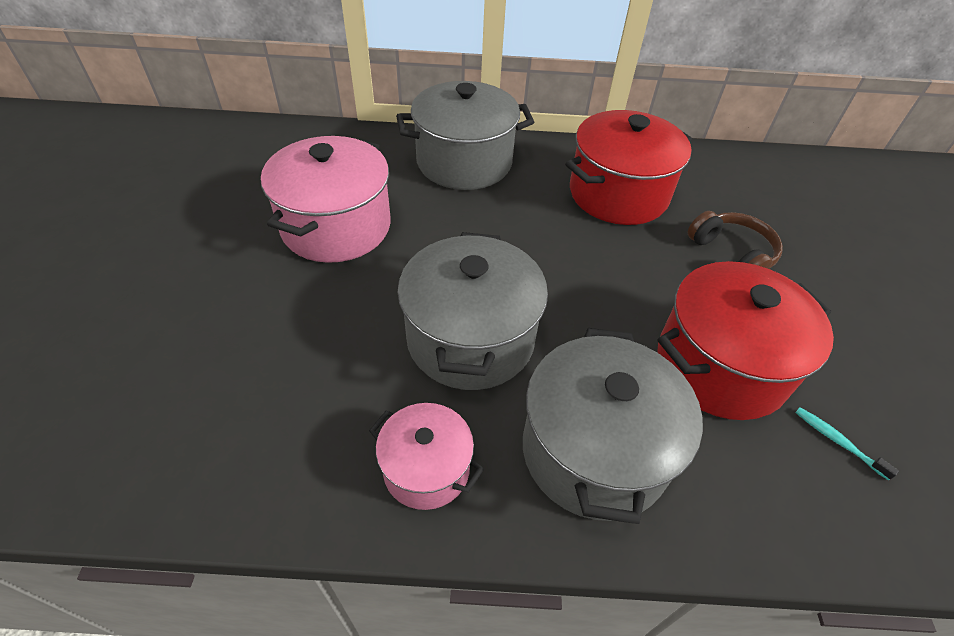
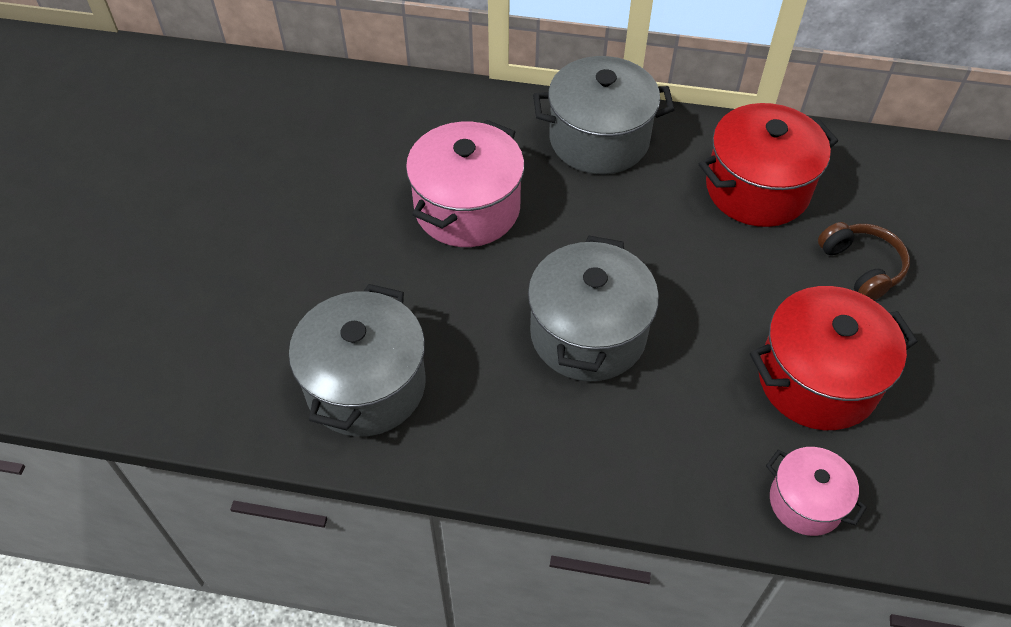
camera: 10 degrees right, 5 degrees up
(426, 469) = (541, 443): pink pot -> pink pot (806, 502)
(594, 451) = (685, 443): grey pot -> grey pot (365, 385)
(838, 441) = (906, 457): turquoise toothbrush -> none

